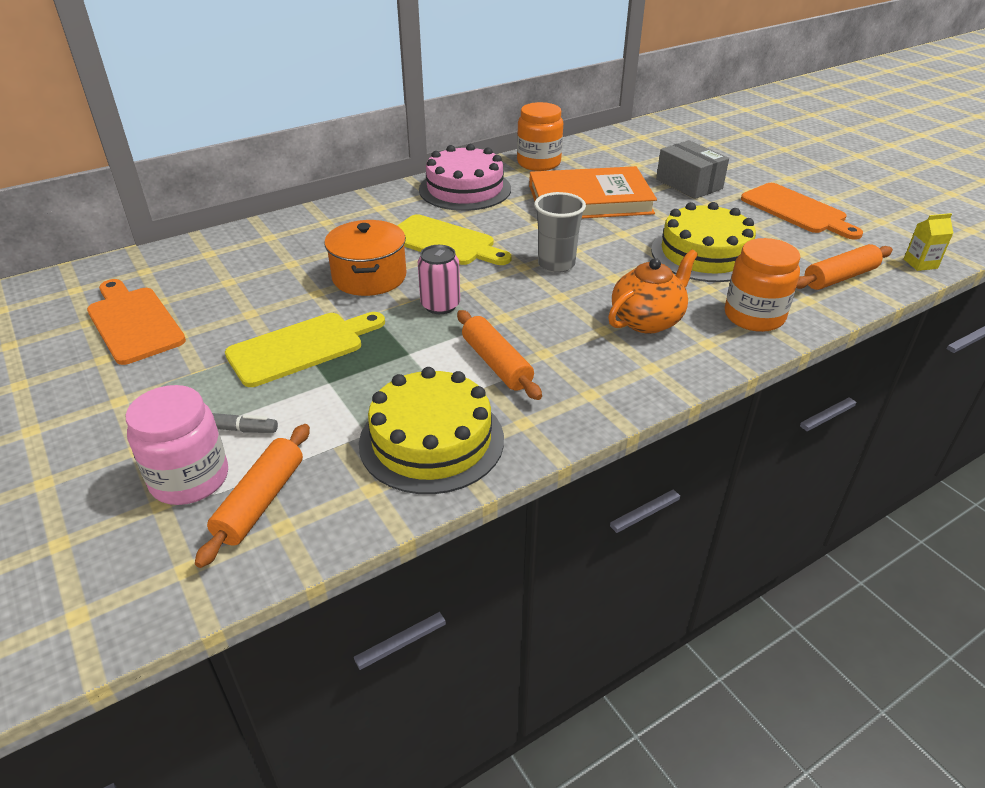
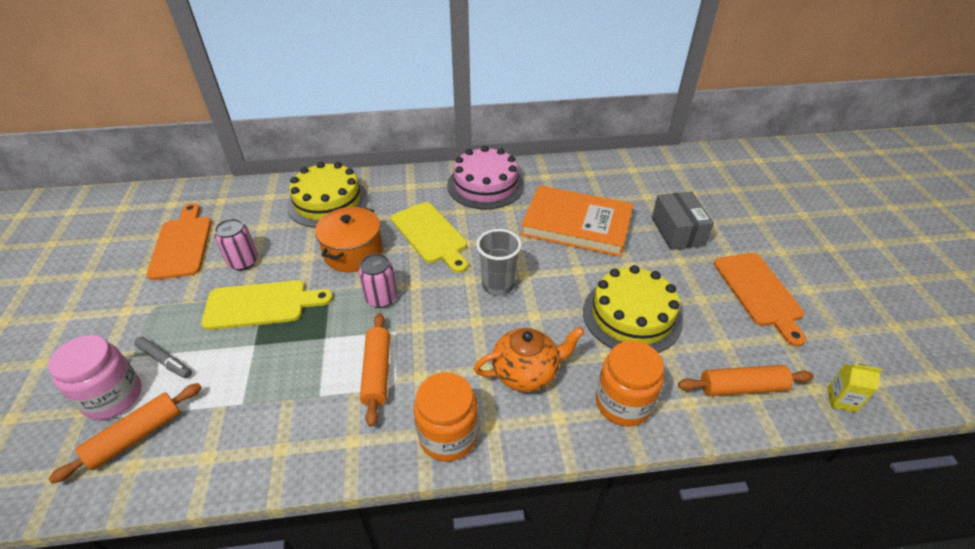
camera: 25 degrees right, 5 degrees up
(237, 317) = (243, 262): none -> pink can
(431, 440) = (277, 430): yellow cake -> yellow cake (328, 202)
(538, 163) = (564, 173): orange jar -> orange jar (448, 435)

